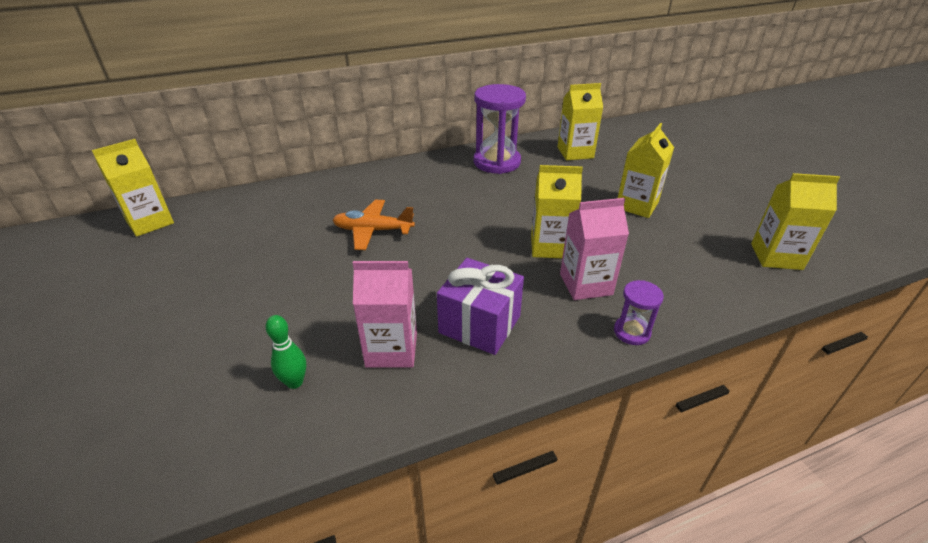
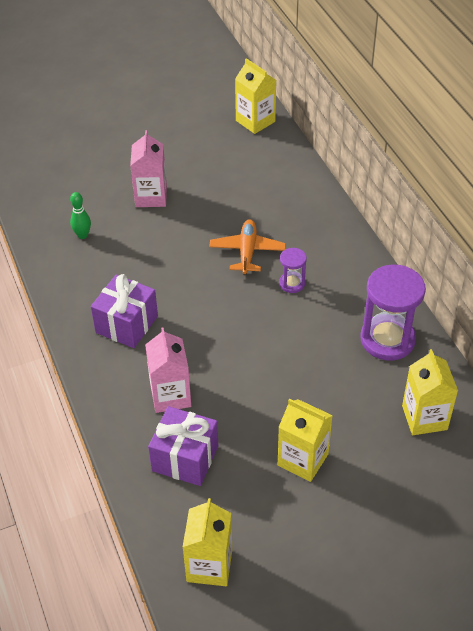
camera: 90 degrees right, 10 degrees up
(391, 349) = (106, 277): pink carton -> pink carton (151, 196)
(550, 246) = (225, 375): yellow carton -> none
(631, 332) = (111, 418): purple hourglass -> purple hourglass (292, 283)
(664, 272) = (185, 458): none -> purple gift

